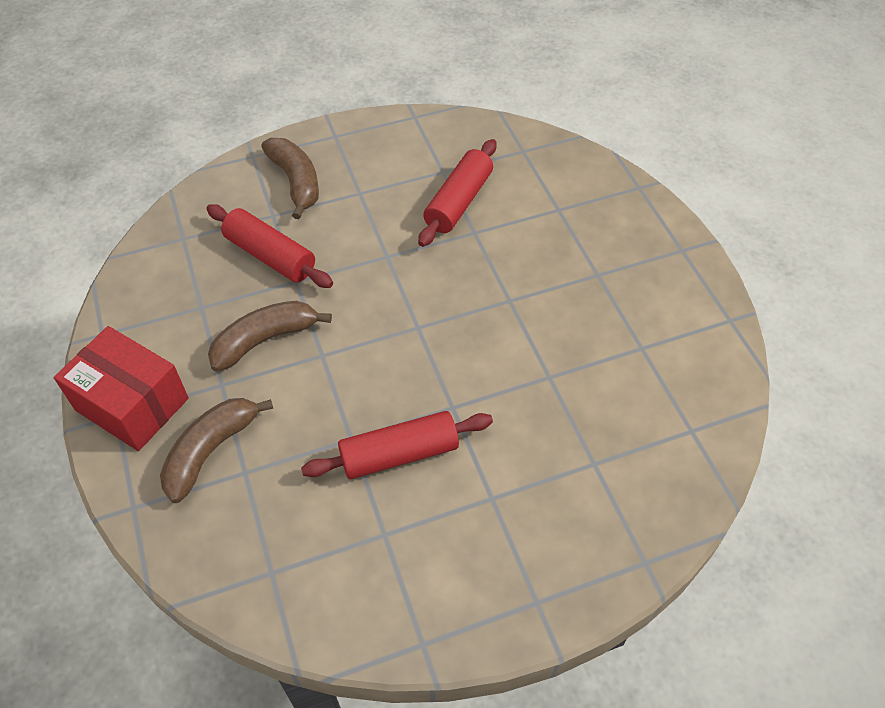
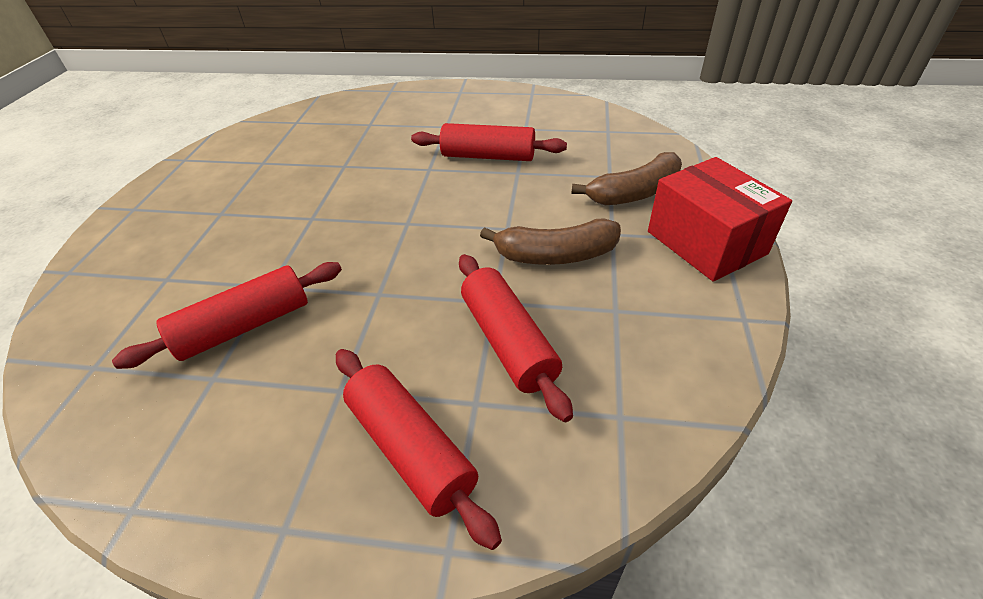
camera: 150 degrees left, 10 degrees down
(296, 182) = (410, 449): brown banana -> red rolling pin

